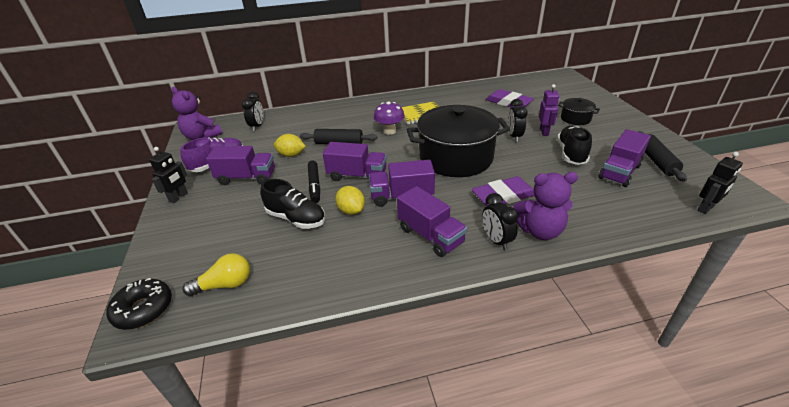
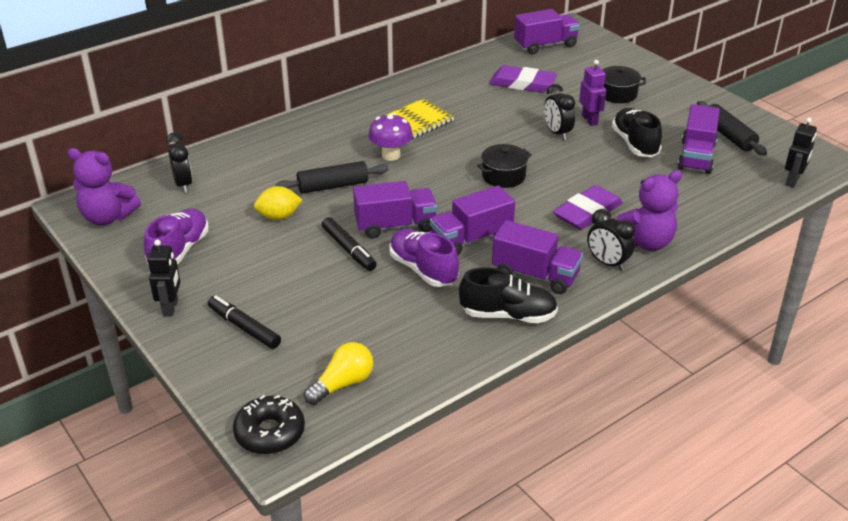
camera: 25 degrees left, 0 degrees up
(205, 222) = (244, 327): none -> black marker
(247, 178) = (244, 261): purple truck -> purple truck (545, 45)
(296, 218) = (362, 294): black shoe -> black shoe (508, 315)
(351, 211) = (423, 269): yellow lemon -> purple shoe
(456, 158) = (503, 176): black pot -> black pot, size x0.45

